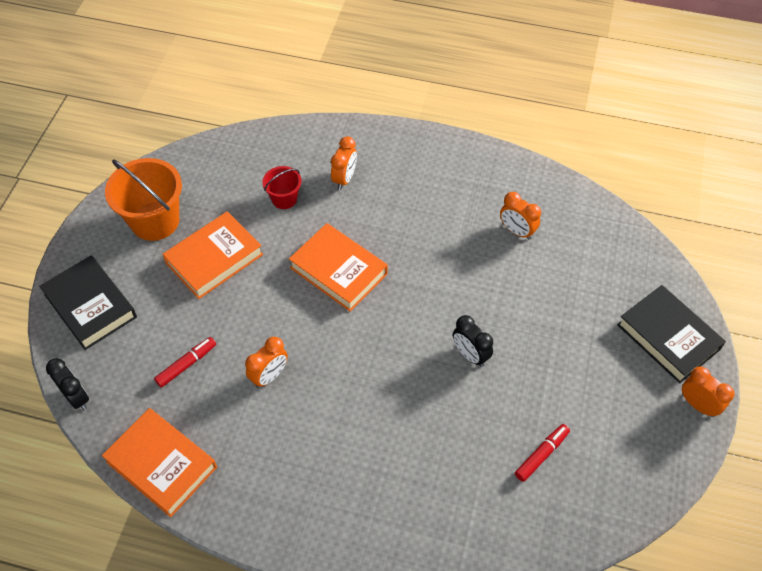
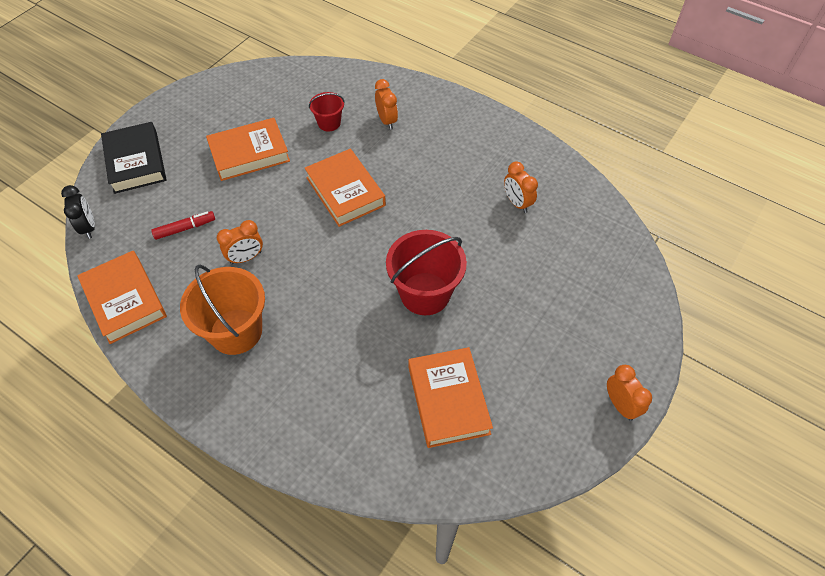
camera: 20 degrees right, 0 degrees up
(155, 221) = (218, 112): orange bucket -> orange bucket (236, 331)
(344, 179) = (387, 121): orange clock -> orange clock turned 60 degrees counterclockwise
(470, 355) = (425, 293): black clock -> red bucket
(541, 455) = (448, 400): red marker -> orange book
(668, 337) = (618, 335): black book -> none

